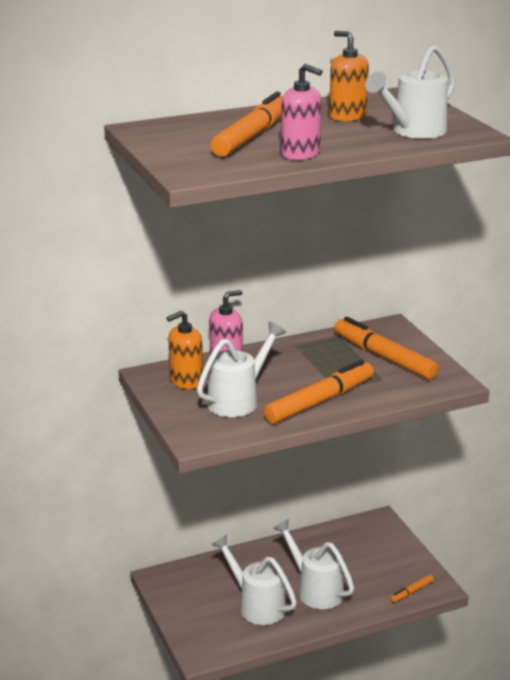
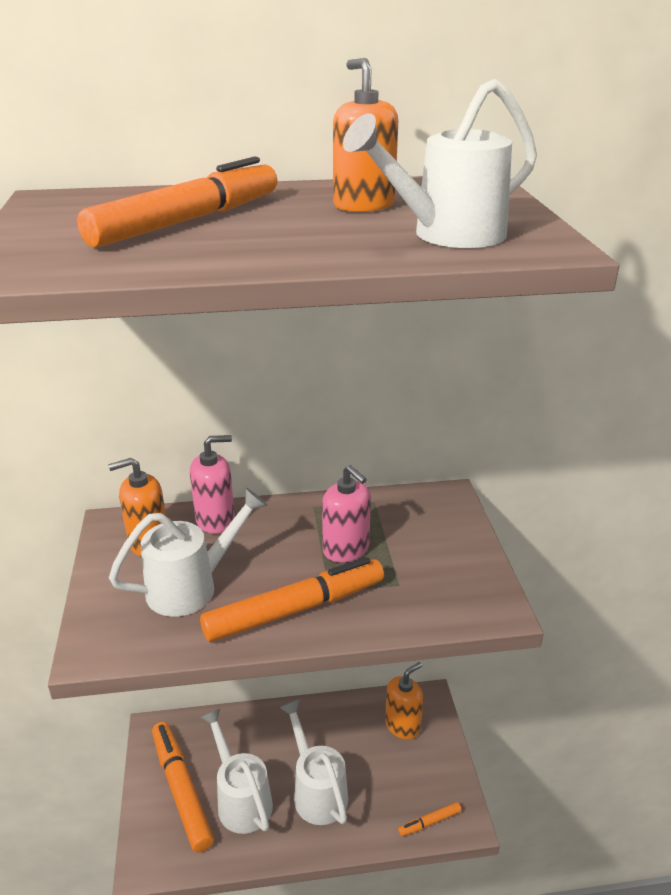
camera: 15 degrees right, 5 degrees up
(300, 154) = (226, 254): pink soap dispenser -> pink soap dispenser (346, 549)
(366, 539) = (402, 725): none -> orange soap dispenser
(384, 357) = (417, 546): orange marker -> orange marker (181, 790)

